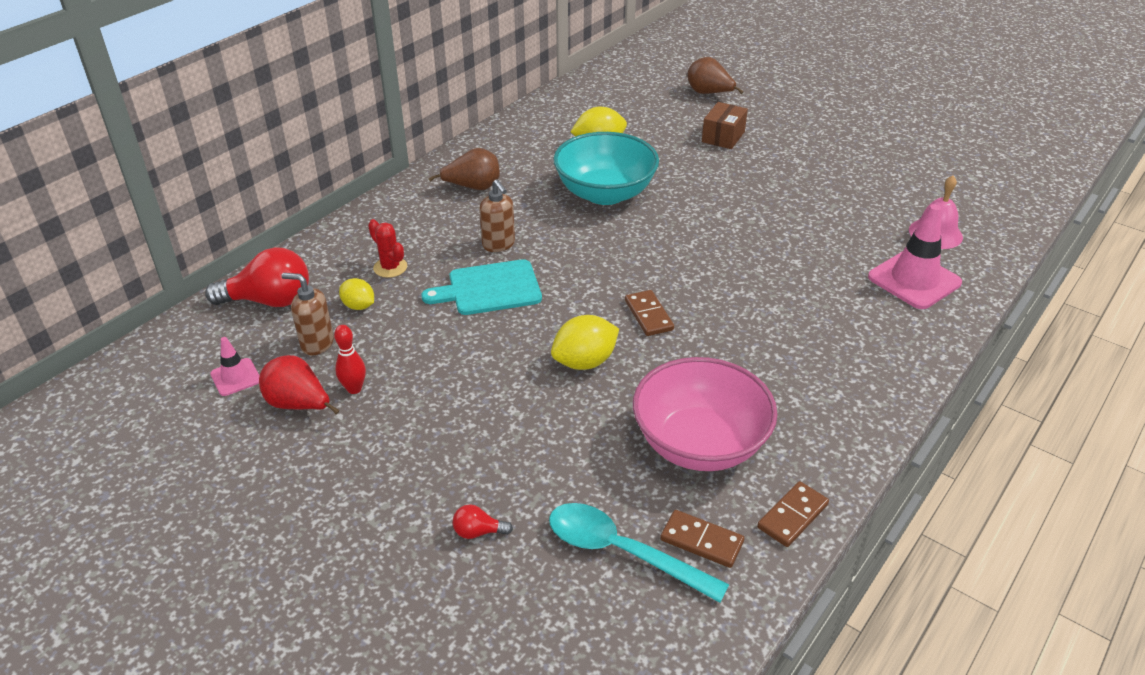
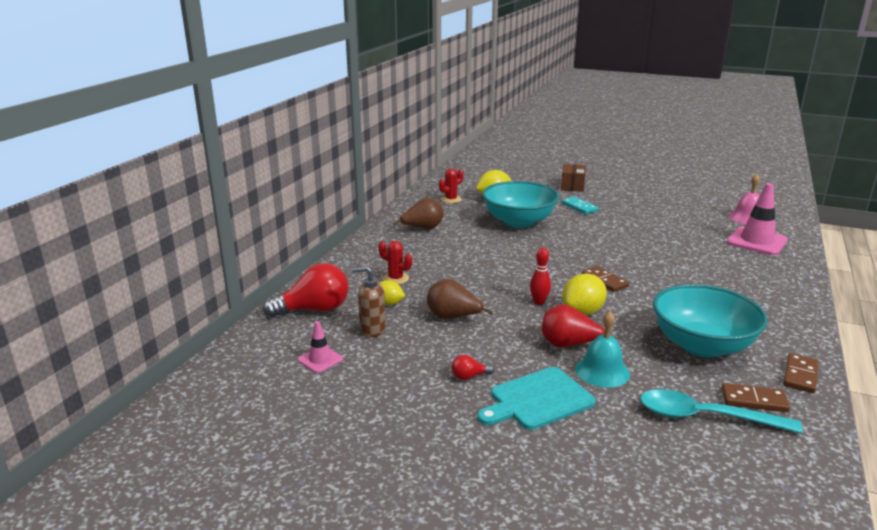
camera: 15 degrees left, 15 degrees down
(299, 405) = (386, 369): red pear -> red pear (568, 345)
(354, 389) = (423, 352): red bowling pin -> red bowling pin (539, 302)
(478, 532) = (590, 424): red light bulb -> red light bulb (469, 376)
(489, 289) = (480, 281): turquoise cutting board -> turquoise cutting board (538, 400)
(498, 245) = (466, 256): brown soap dispenser -> none
(541, 140) = (451, 199): none -> red cactus
(545, 458) = (602, 371): none -> turquoise bell
(699, 444) = (702, 345): pink bowl -> turquoise bowl
(705, 178) = (579, 207): none -> turquoise domino
(709, 93) = (544, 167): brown pear -> brown pear (453, 317)

